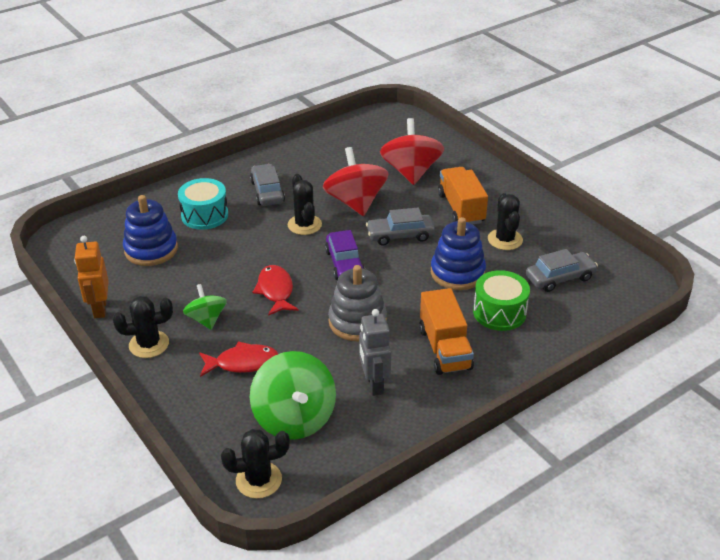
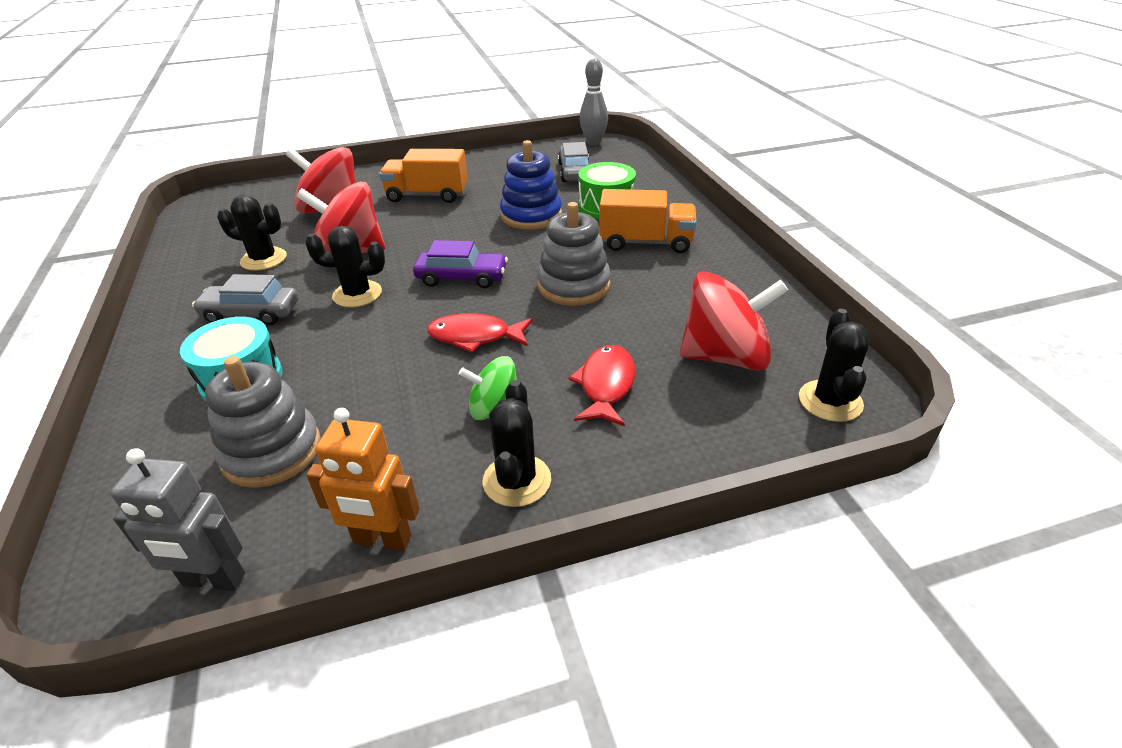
camera: 70 degrees left, 0 degrees up
(151, 250) = (272, 451): blue stacking toy -> grey stacking toy
(294, 418) = (725, 356): green spinning top -> red spinning top
(374, 384) = (684, 292): grey robot -> grey robot (213, 580)
(400, 235) = (440, 235): grey car -> none
(505, 240) = (499, 184): black cactus -> black cactus (264, 259)
(639, 275) = (593, 142): none -> grey bowling pin

